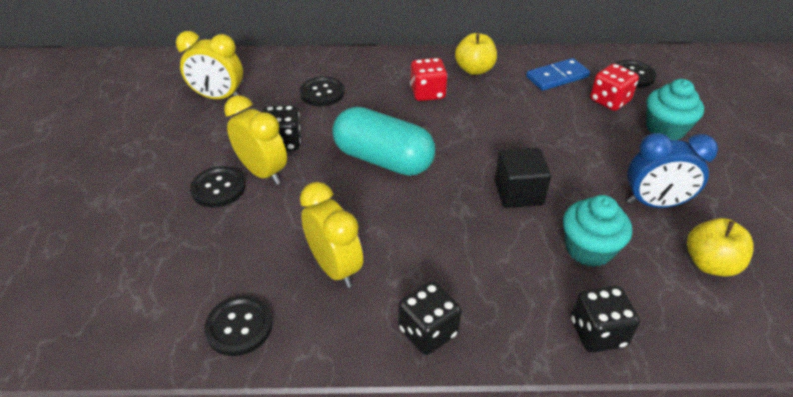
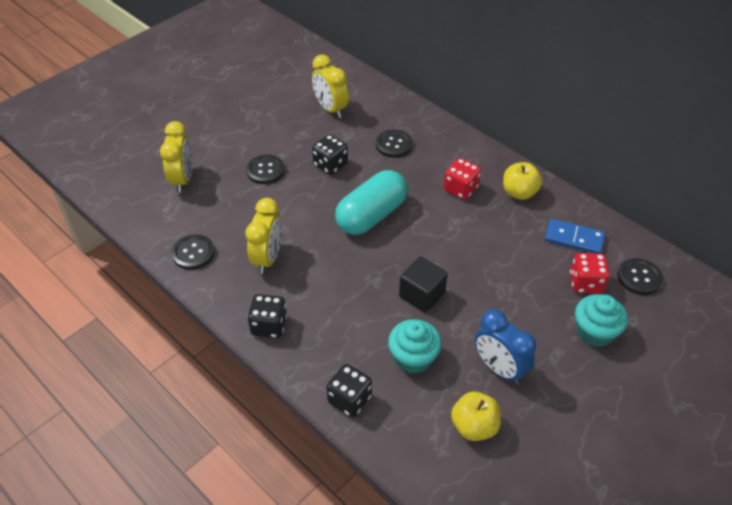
camera: 45 degrees right, 5 degrees up
(263, 172) = (298, 176): yellow clock -> yellow clock (183, 179)
(383, 159) = (371, 215): turquoise capsule -> turquoise capsule turned 60 degrees clockwise

